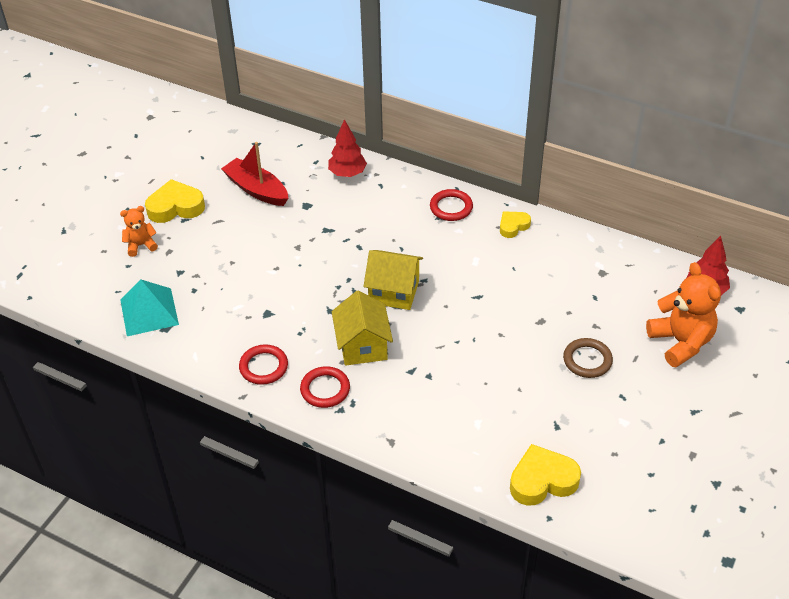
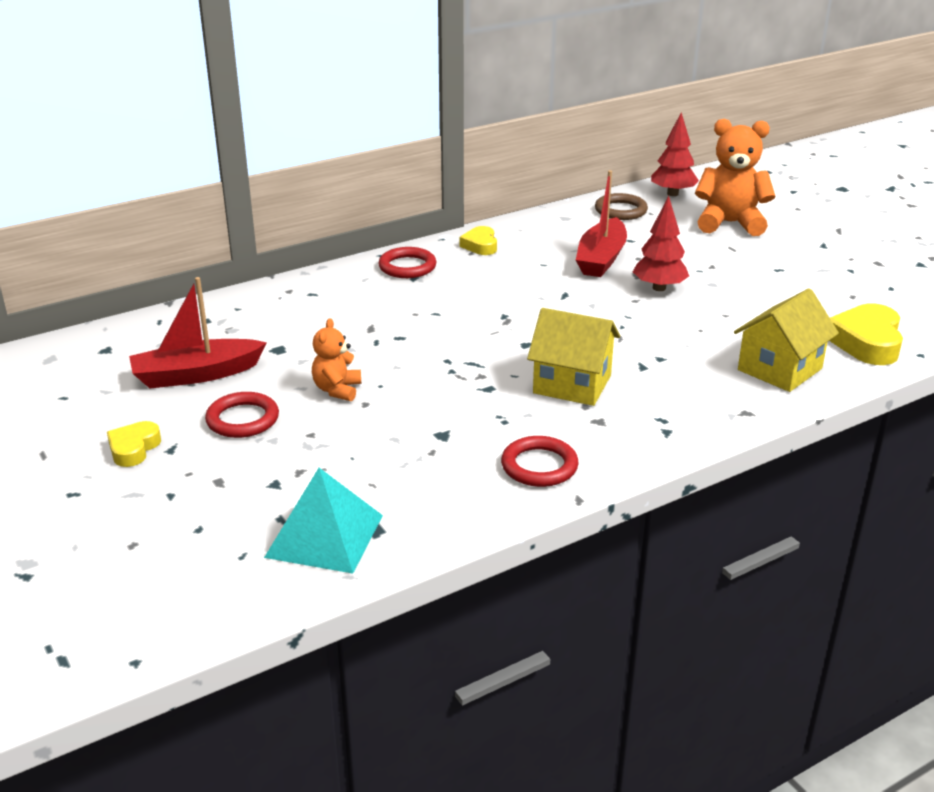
camera: 60 degrees left, 15 degrees down
(141, 245) = (171, 503): orange teddy bear -> orange teddy bear (337, 390)
(175, 207) = (133, 448): yellow heart -> yellow heart, size x0.59
(325, 389) = (622, 431): red ring -> red ring (242, 419)
(347, 173) = (261, 307): red tree -> red tree (659, 288)
(394, 292) = (503, 338): yellow house -> yellow house (779, 369)
(548, 294) = (601, 259): none -> red boat
(587, 360) = (715, 270): brown ring -> brown ring (620, 210)

